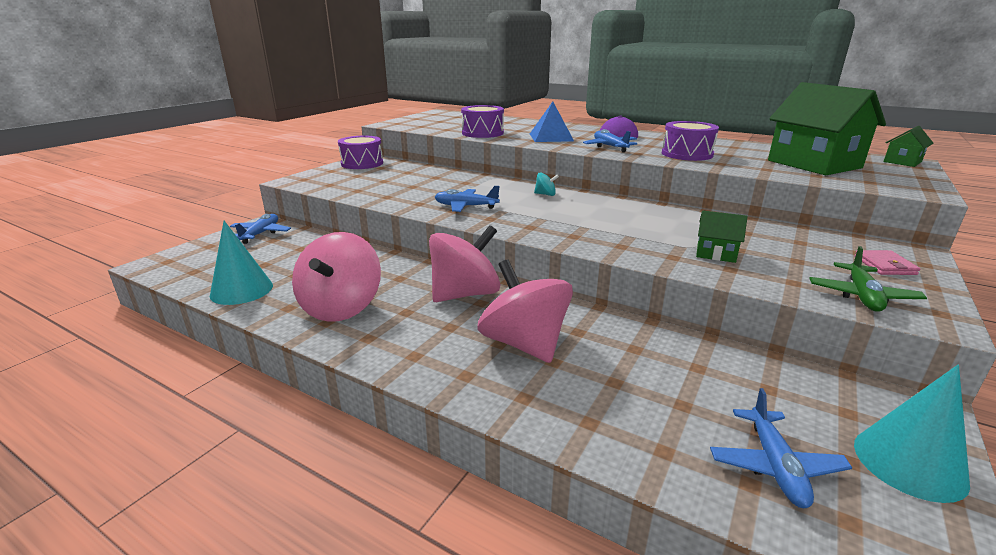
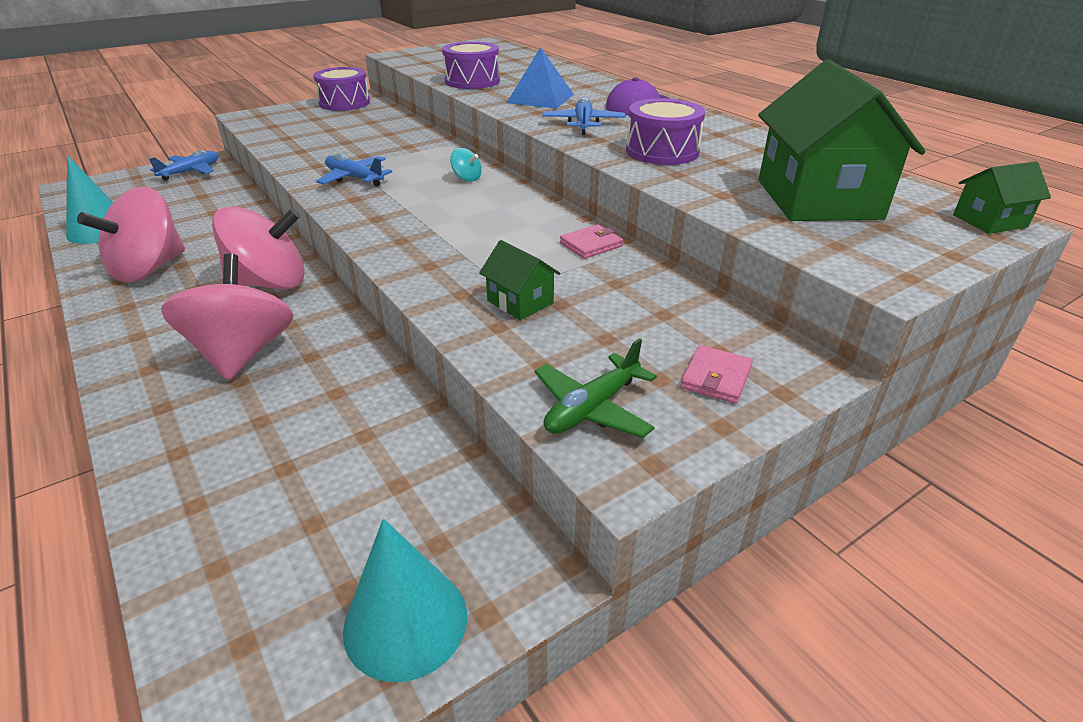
camera: 25 degrees right, 10 degrees up
(693, 216) = (591, 245): none -> pink wallet
(774, 465) = (267, 562): blue plane -> none

